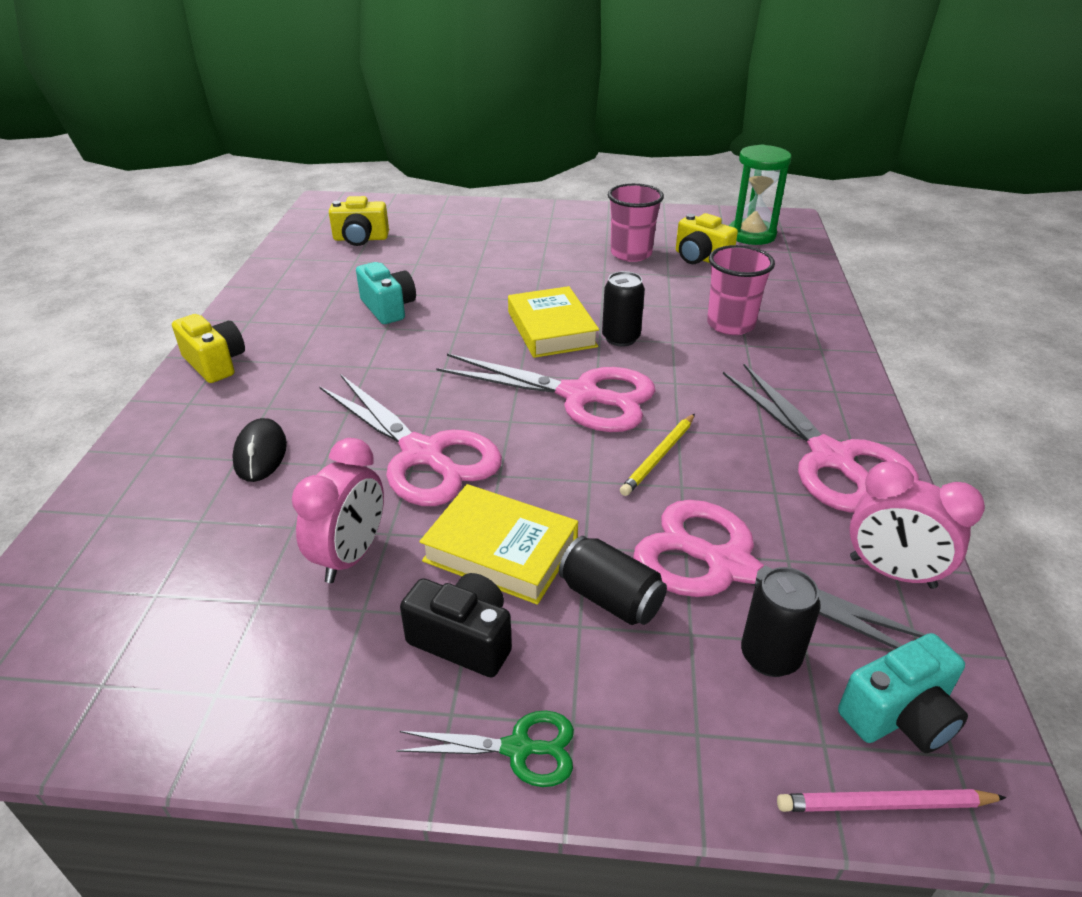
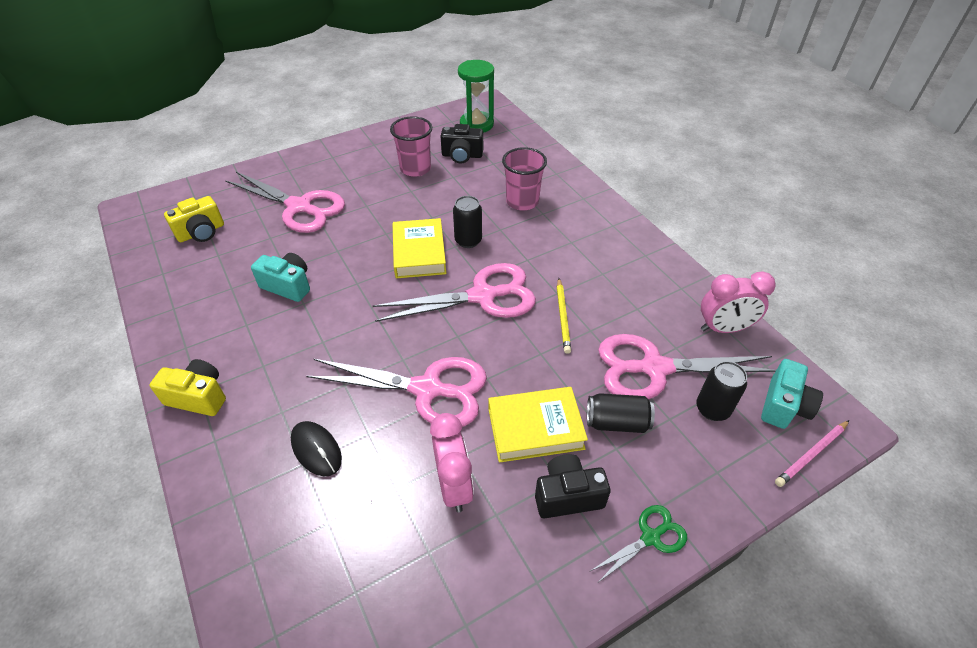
camera: 35 degrees left, 10 degrees up
(551, 329) = (419, 253): yellow book -> yellow book turned 45 degrees clockwise
(700, 258) = (462, 155): yellow camera -> black camera
(831, 458) = (646, 272): pink scissors -> pink scissors (299, 207)

